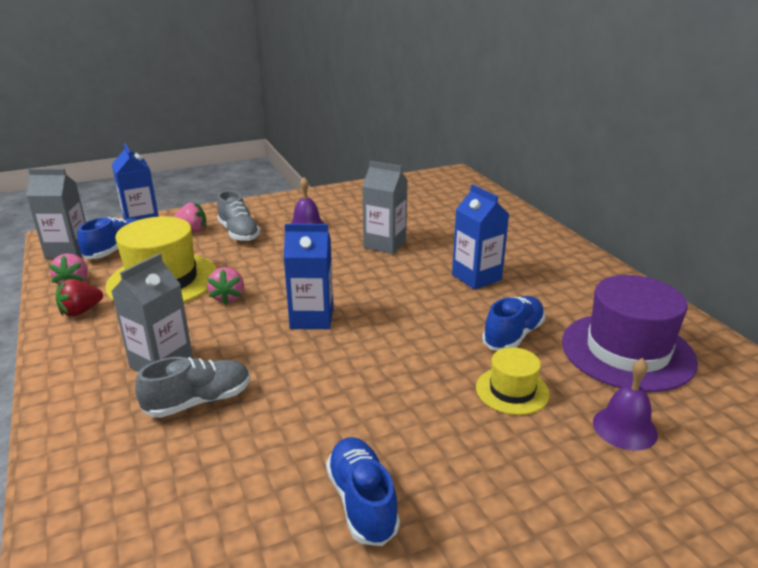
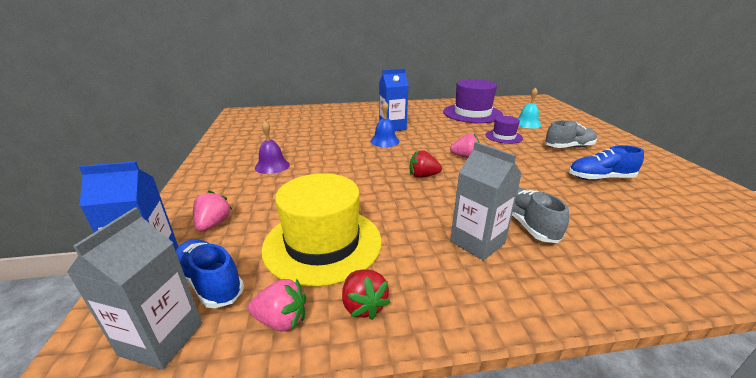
camera: 75 degrees left, 0 degrees up
(228, 297) = (377, 207): pink strawberry -> pink strawberry (465, 157)
(239, 233) = (251, 197): grey shoe -> grey shoe (568, 147)
(312, 318) = (423, 176): blue carton -> red strawberry
(384, 244) = (330, 143): grey carton -> none
(415, 278) = (384, 141): none -> blue bell
(512, 390) = (503, 136): yellow hat -> purple hat
(513, 335) = (456, 129): blue shoe -> none
(624, 428) = (527, 123): purple bell -> turquoise bell

